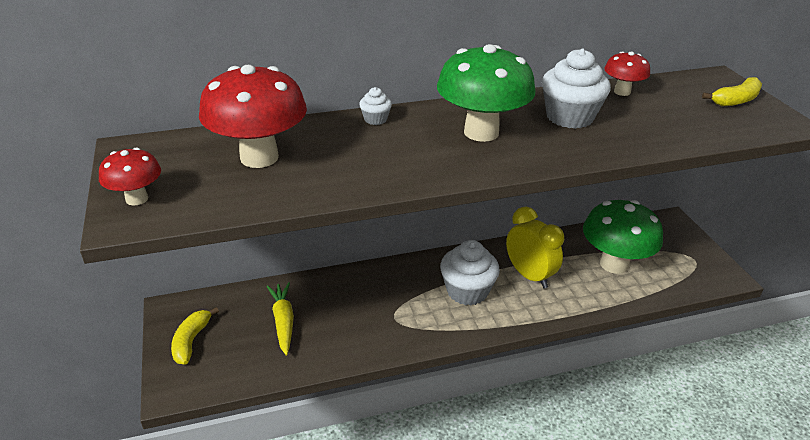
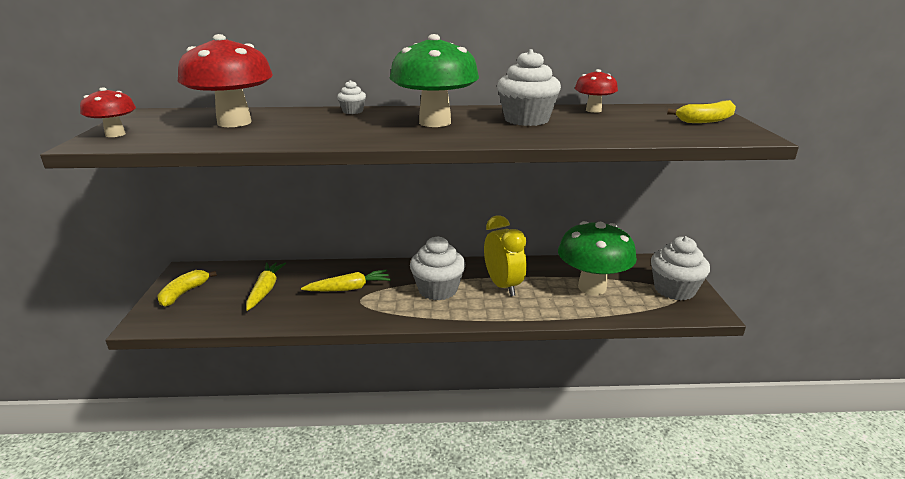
camera: 15 degrees right, 10 degrees down
(374, 304) = (349, 288): none -> yellow carrot
(688, 255) = (674, 290): none -> white cupcake

